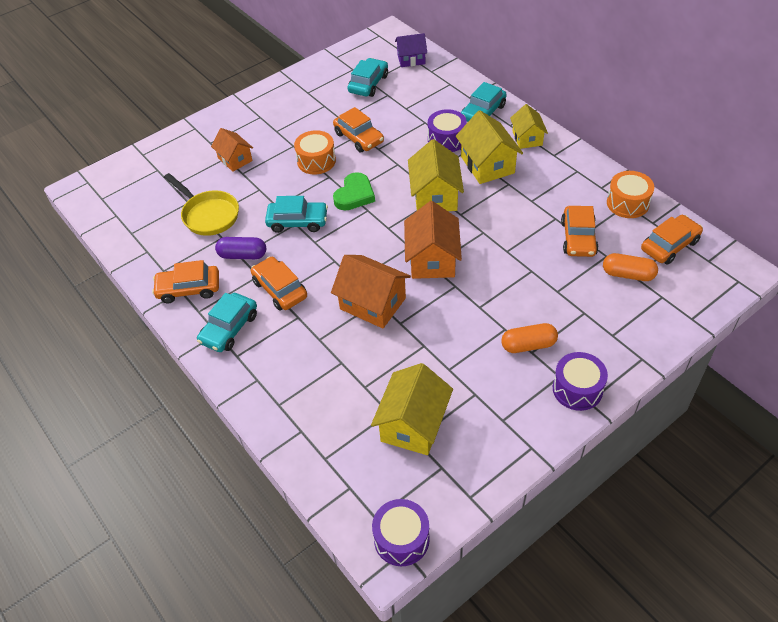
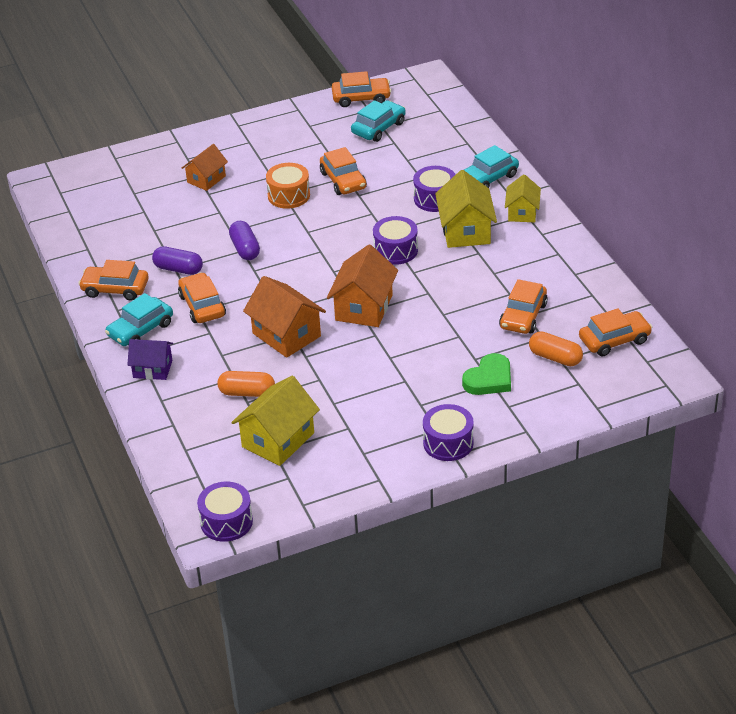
camera: 15 degrees right, 10 degrees down
(208, 215) = (159, 226): yellow pan -> none
(235, 159) = (206, 179): orange house -> orange house turned 60 degrees clockwise
(297, 221) = (245, 249): turquoise car -> purple capsule
(342, 60) = (361, 98): none -> orange car
(354, 195) = (313, 234): green heart -> green heart (489, 379)
(411, 59) = (437, 110): purple house -> purple house (152, 369)
(435, 196) = (395, 250): yellow house -> purple drum
(528, 345) = (420, 398): orange capsule -> orange capsule (247, 393)
(627, 203) = (594, 293): orange drum -> none

